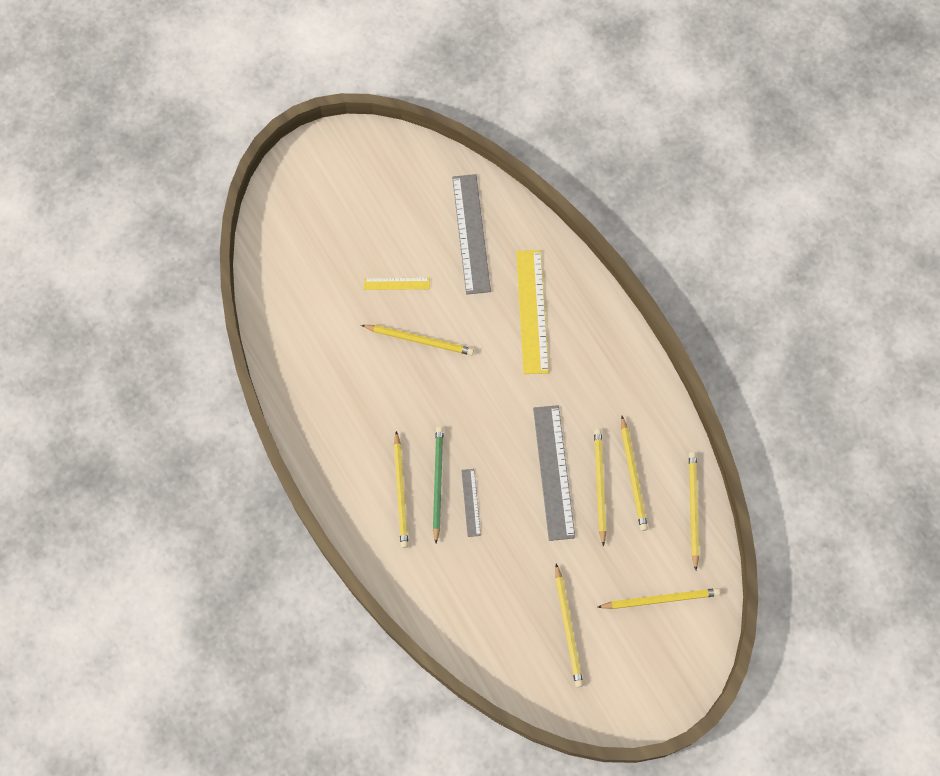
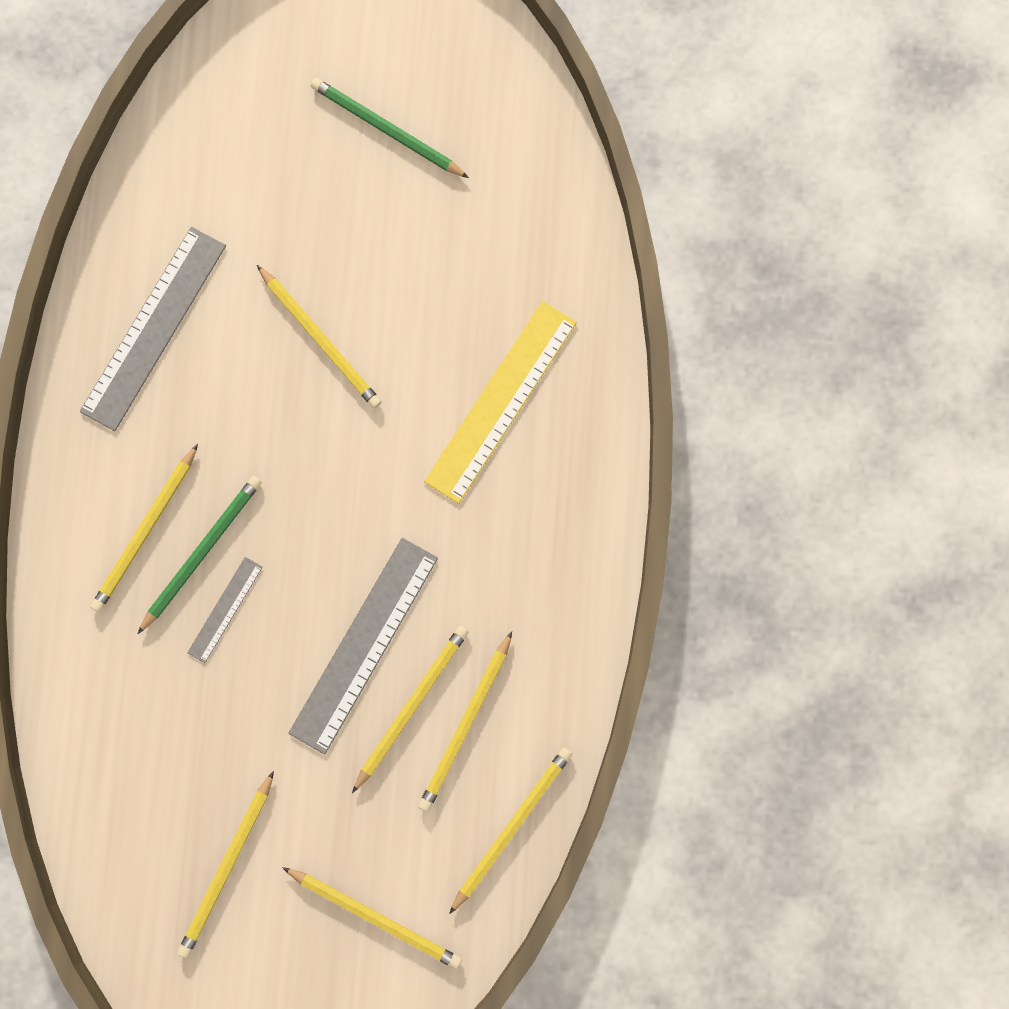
camera: 35 degrees right, 10 degrees up
(377, 220) = (386, 129): none -> green pencil
(396, 283) = (348, 238): yellow ruler -> none
(471, 233) = (499, 234): grey ruler -> grey ruler (153, 328)

